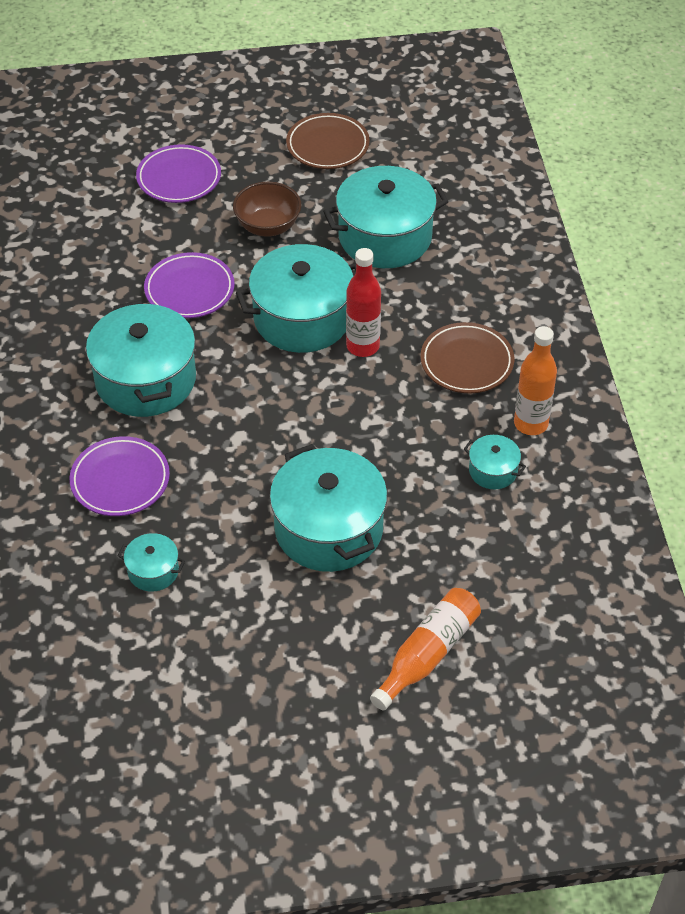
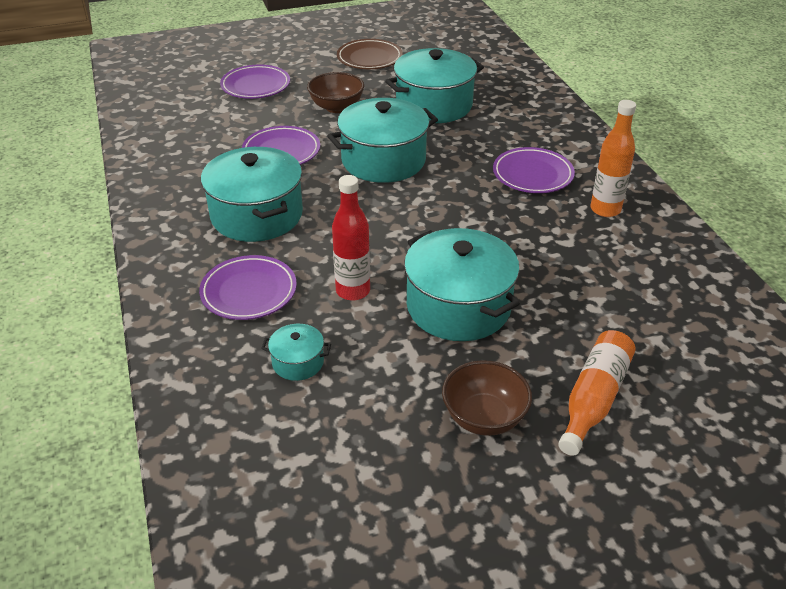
camera: 10 degrees left, 10 degrees down
(315, 657) = (484, 417): none -> brown bowl
(363, 346) = (441, 173): red bottle -> red bottle (353, 291)
(466, 362) = (532, 175): brown plate -> purple plate
(493, 471) = (588, 246): turquoise pot -> none

